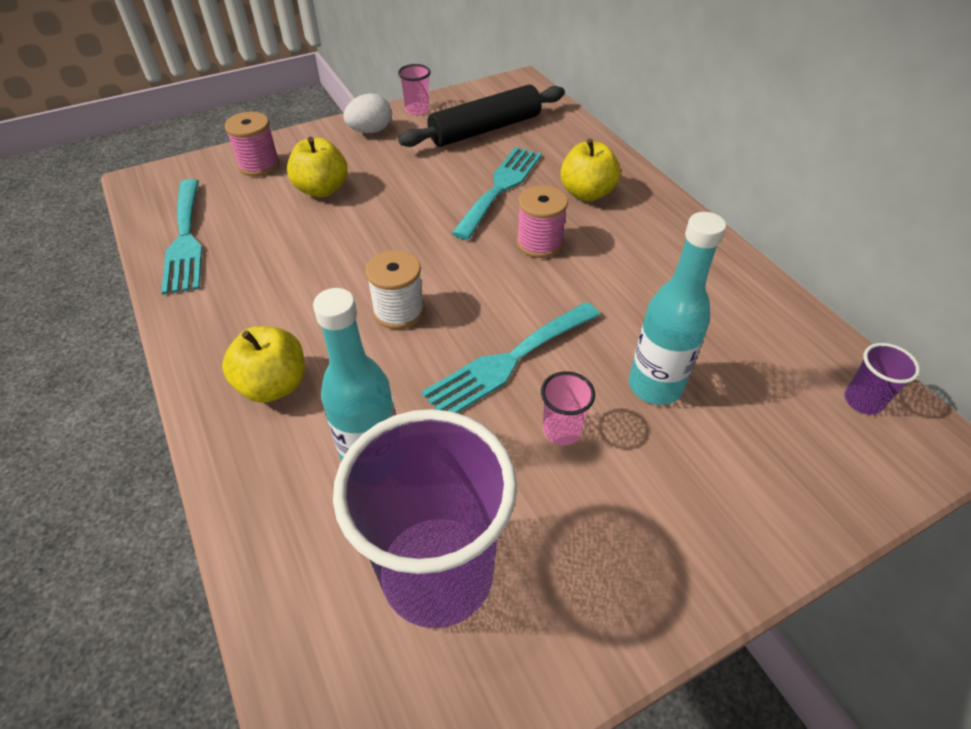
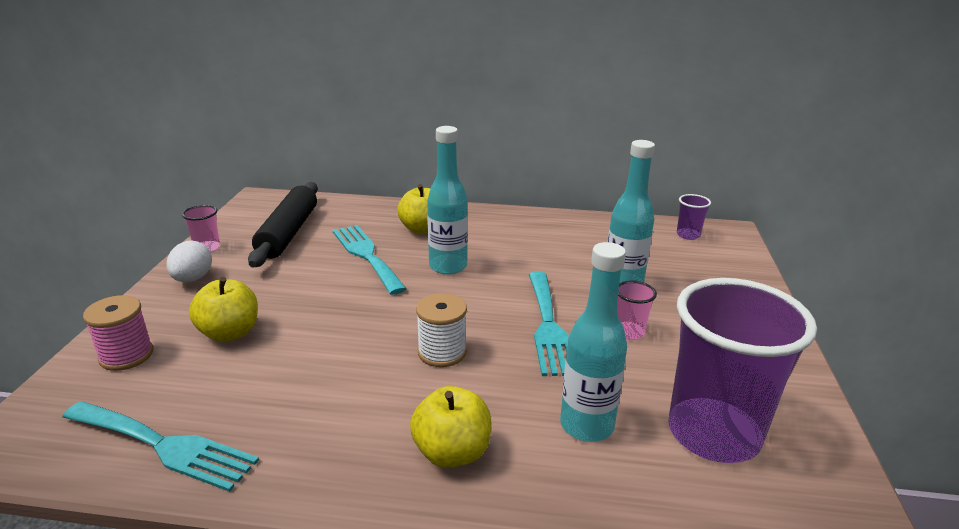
camera: 55 degrees left, 20 degrees down
(539, 243) = (448, 266): pink spool -> turquoise bottle

